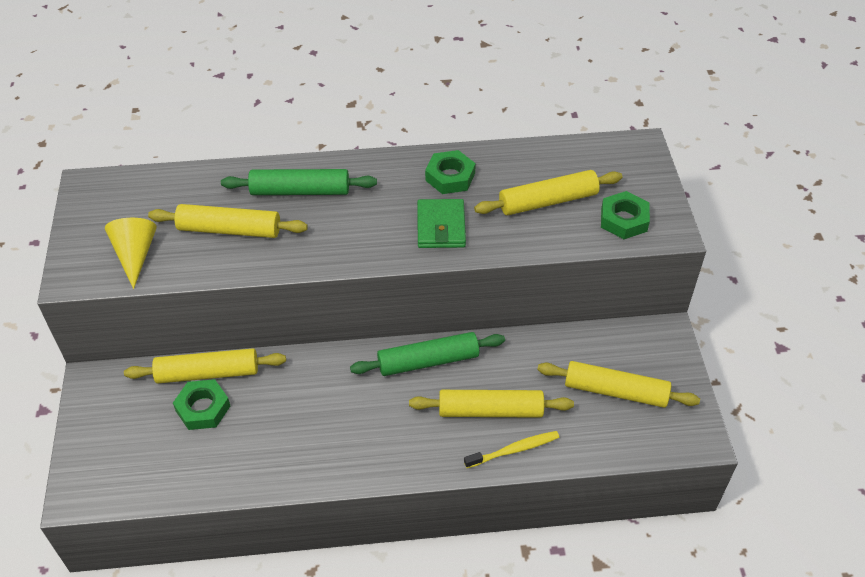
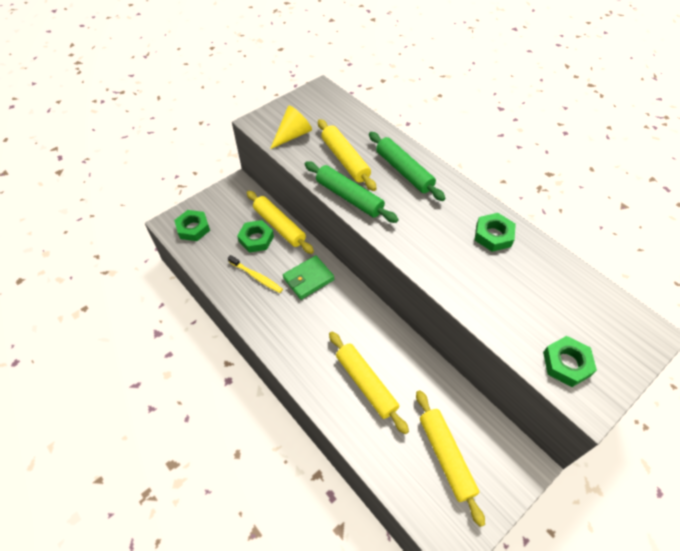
camera: 55 degrees right, 5 degrees up
(113, 470) = (193, 228): none -> green nut
(428, 361) = (374, 325): green rolling pin -> green rolling pin (349, 197)
(441, 226) = (446, 256): green wallet -> green wallet (308, 279)
(514, 450) = (347, 417): yellow toothbrush -> yellow toothbrush (256, 277)
(548, 201) = (532, 304): yellow rolling pin -> none

